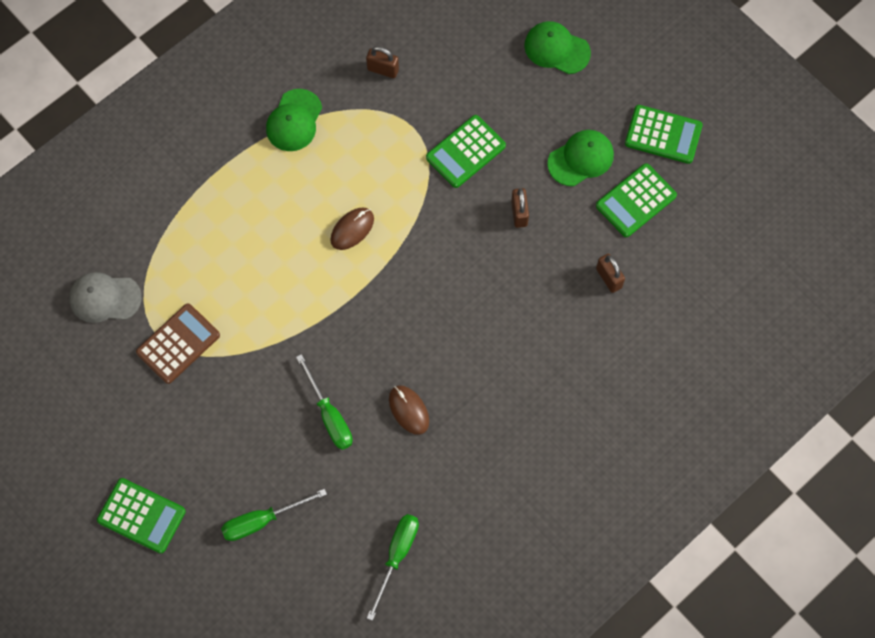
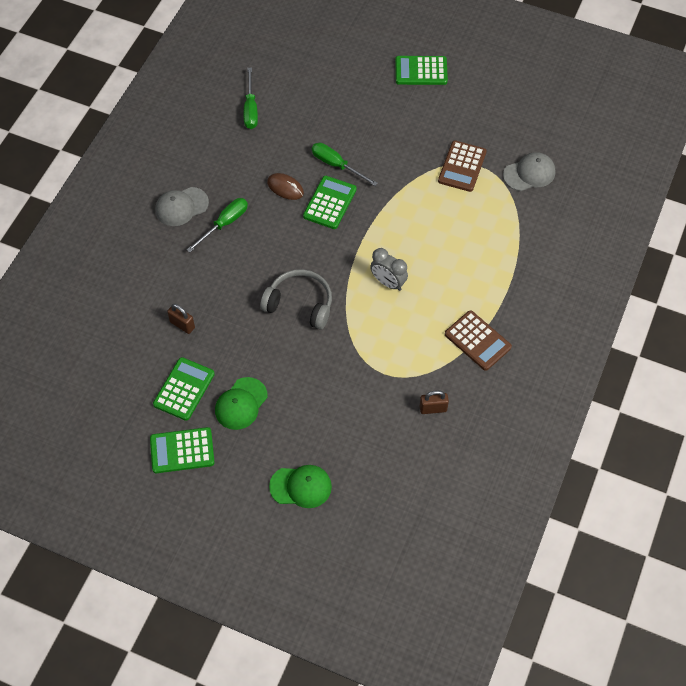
camera: 155 degrees right, 10 degrees down
(262, 520) = (345, 96): green screwdriver -> green screwdriver (224, 224)
(294, 120) = (477, 341): green cap -> brown calculator
(352, 229) = (388, 283): brown mouse -> grey clock
(464, 246) = (300, 304): none -> grey headphones
(465, 152) = (334, 372): green calculator -> green calculator (330, 203)
(519, 213) = (270, 343): brown padlock -> none
(549, 440) = (181, 207): none -> grey cap

